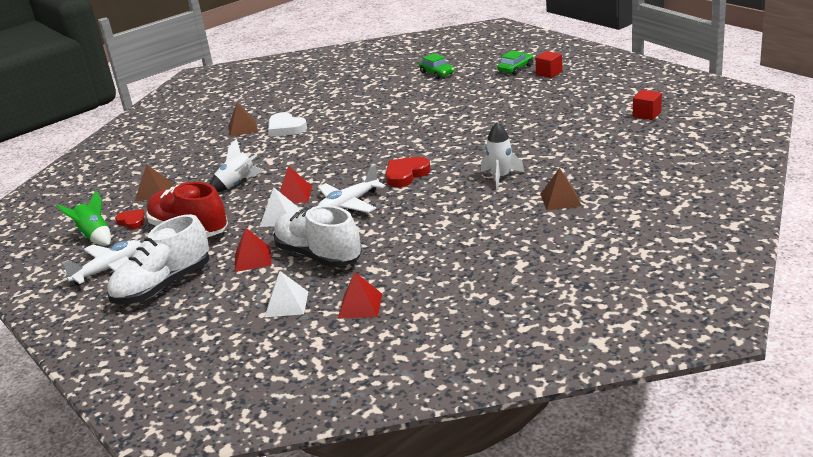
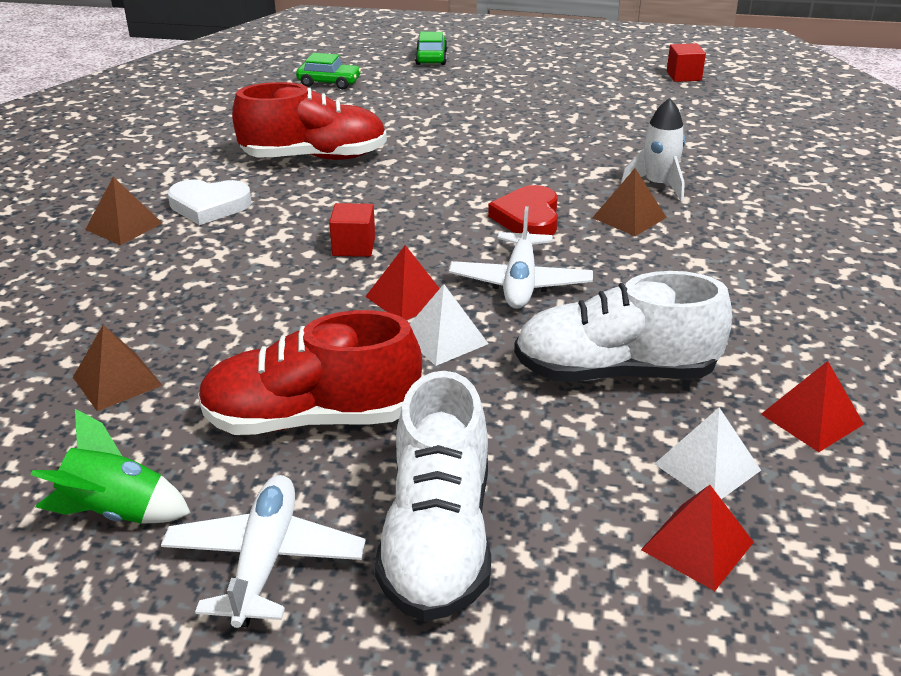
camera: 45 degrees left, 5 degrees up
(132, 221) = (157, 450): red heart -> none
(237, 184) = (272, 313): white rocket -> none
(253, 259) = (519, 420): red pyramid -> red pyramid (697, 546)
(364, 115) = (314, 157): none -> red shoe
(549, 73) = (484, 55): red cube -> red cube (354, 246)
(560, 199) = (777, 190): brown pyramid -> brown pyramid (629, 217)

